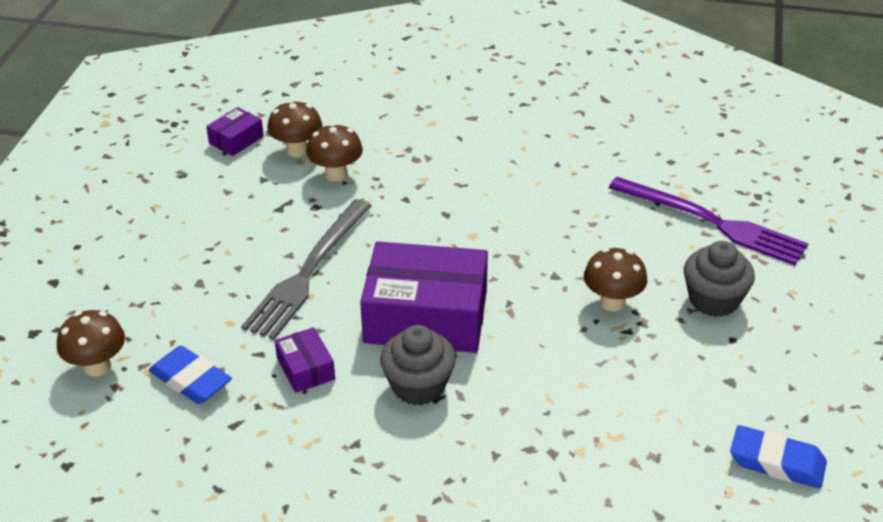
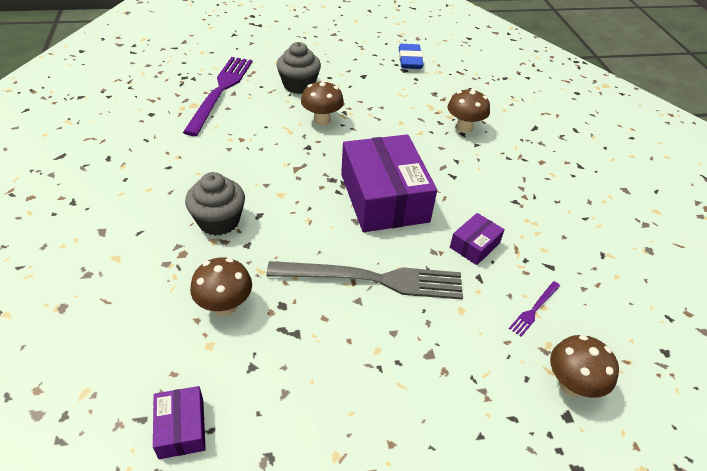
camera: 115 degrees left, 5 degrees up
(191, 380) = (534, 309): blue eraser -> purple fork
(236, 140) = (181, 428): purple box -> purple box turned 60 degrees clockwise
(297, 150) = (190, 355): brown mushroom -> brown mushroom (464, 128)
(418, 386) = (449, 186): grey cupcake -> grey cupcake (219, 221)

